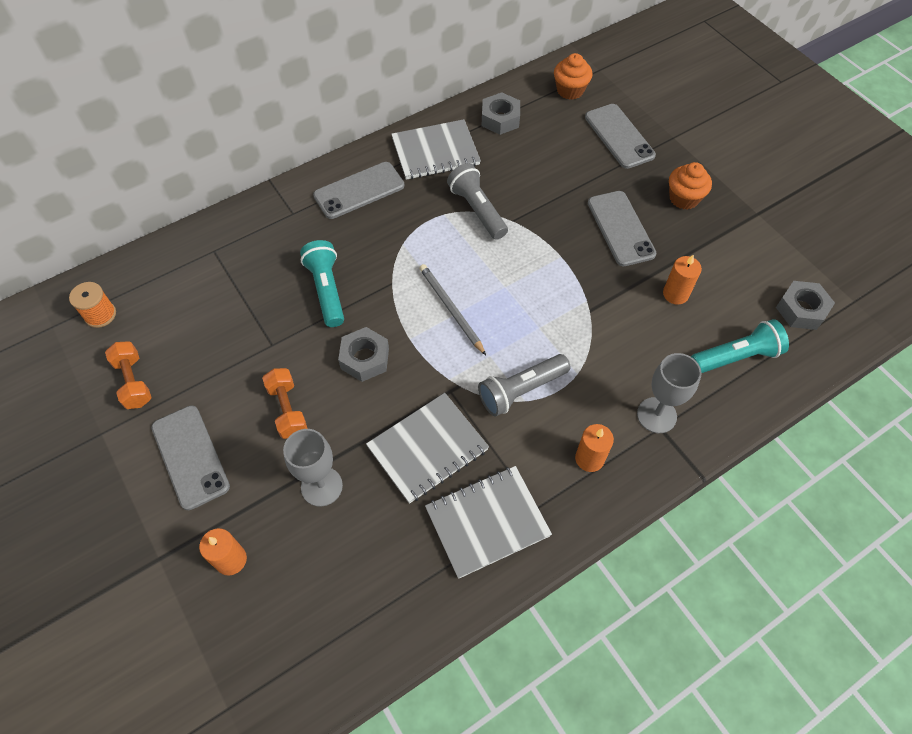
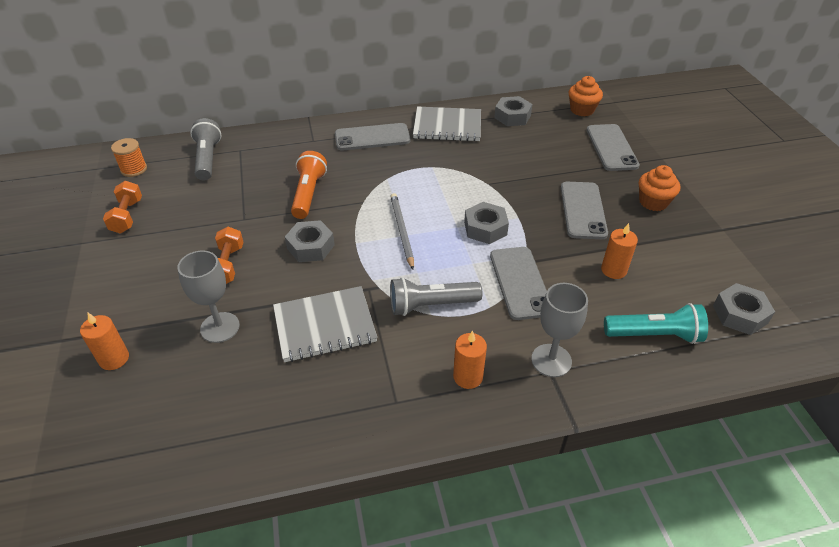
camera: 20 degrees right, 15 degrees down
(190, 456) = (133, 276): grey phone -> grey phone (520, 282)
(326, 290) = (308, 194): turquoise flashlight -> orange flashlight
(477, 210) = (461, 170): grey flashlight -> grey flashlight (207, 159)
(487, 522) = (345, 399): grey notebook -> none
(534, 280) = (485, 228): none -> grey nut

